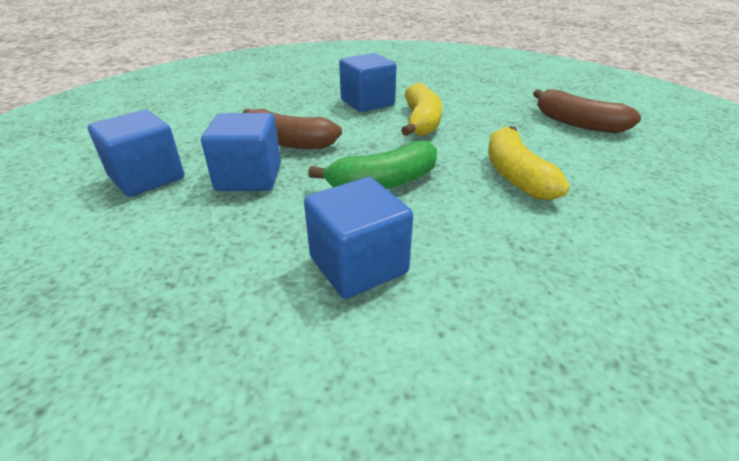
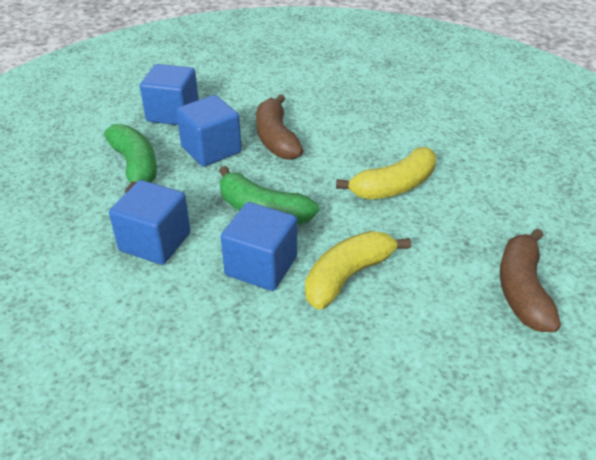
camera: 55 degrees right, 5 degrees up
(197, 233) = (135, 166): none -> green banana
(367, 103) = (397, 140): blue cube -> blue cube (261, 266)

